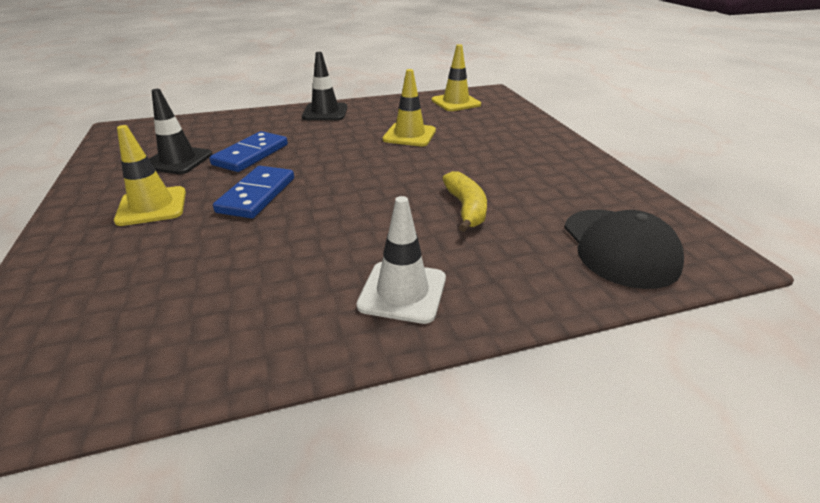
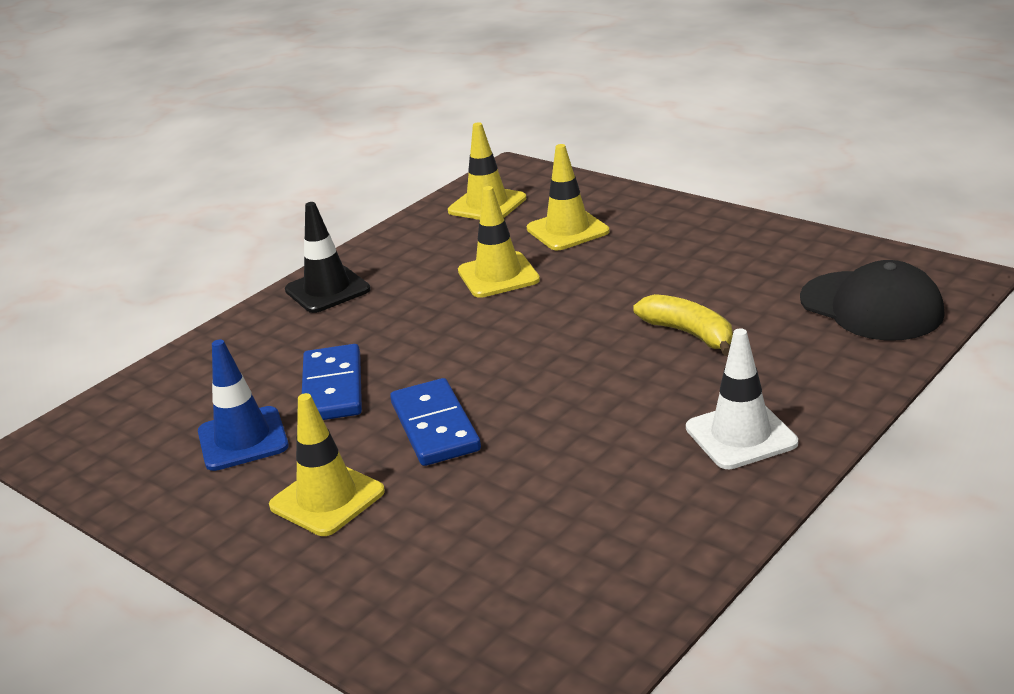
camera: 30 degrees left, 5 degrees down
(178, 160) = (243, 439): black traffic cone -> blue traffic cone
(478, 127) = (567, 230): none -> yellow traffic cone

